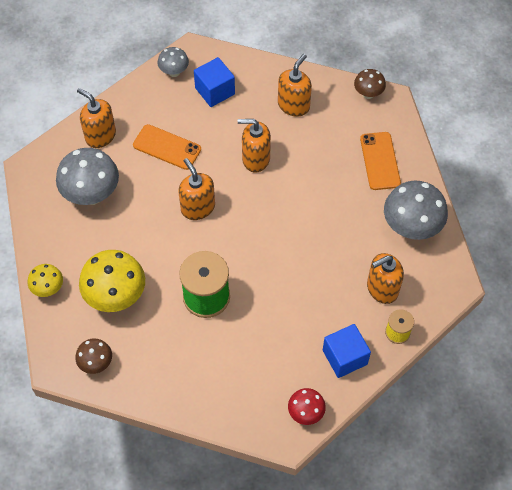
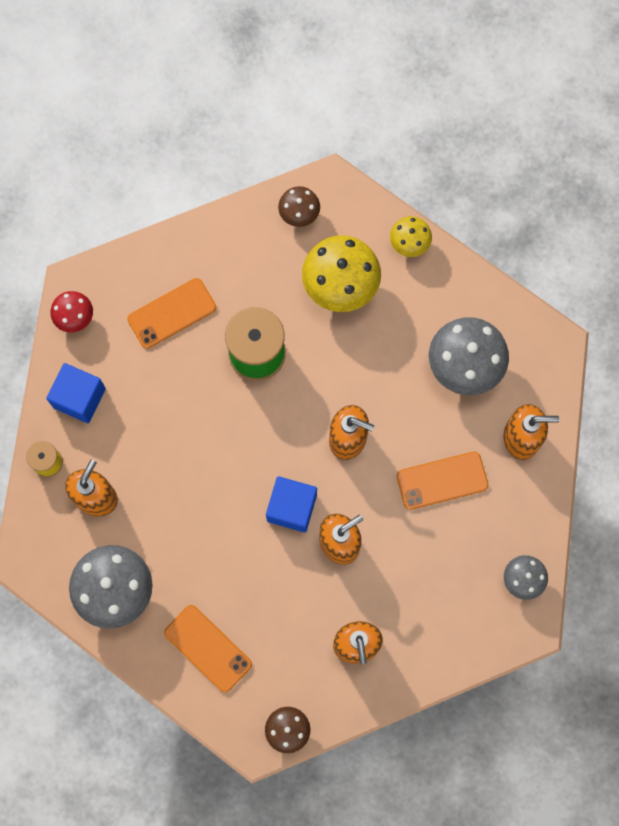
camera: 140 degrees right, 15 degrees up
(215, 91) = (456, 592): blue cube -> blue cube (292, 508)
(238, 364) = (172, 313): none -> orange phone

